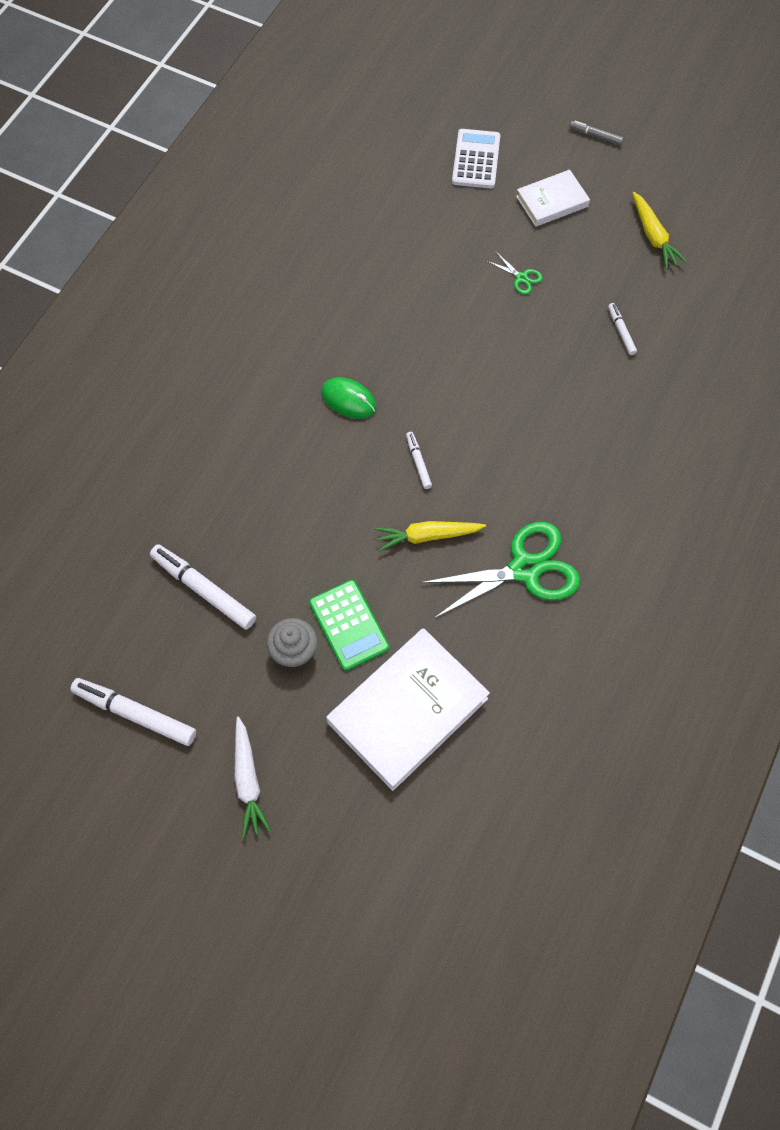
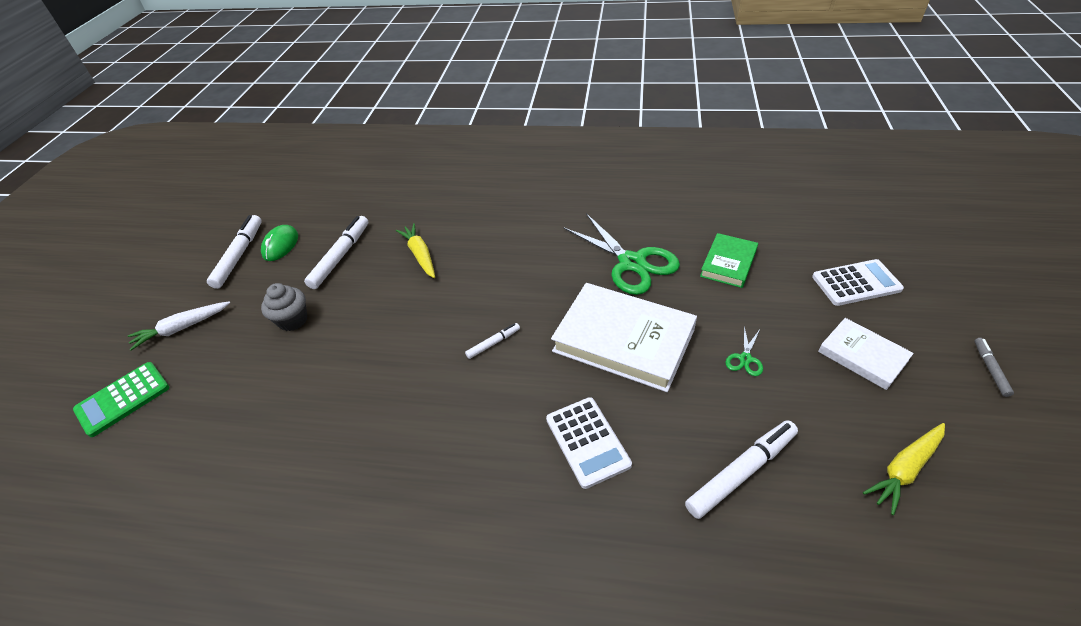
camera: 75 degrees right, 20 degrees down
(348, 400) = (537, 280): green mouse -> green mouse (280, 245)
(349, 625) = (320, 346): green calculator -> green calculator (123, 399)
(406, 235) = (728, 263): none -> green book
(408, 711) = (239, 412): white book -> white book (623, 340)
(427, 536) = (418, 372): yellow carrot -> yellow carrot (420, 255)
(525, 569) = (400, 463): green scissors -> green scissors (632, 263)
(557, 421) = (587, 442): none -> white calculator
(621, 331) = (741, 472): white marker -> white marker, size x1.93

